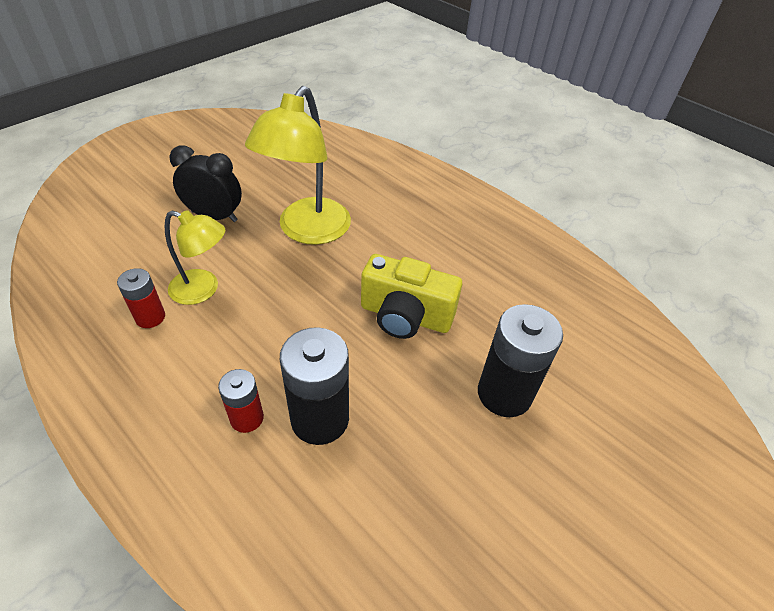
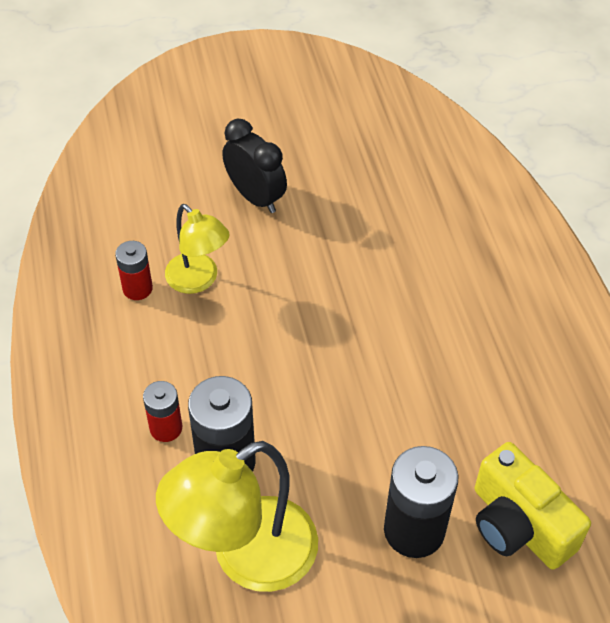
camera: 35 degrees right, 5 degrees up
(307, 231) = (340, 256): yellow lamp -> yellow lamp (246, 556)
(405, 316) = (374, 402): yellow camera -> yellow camera (518, 525)

